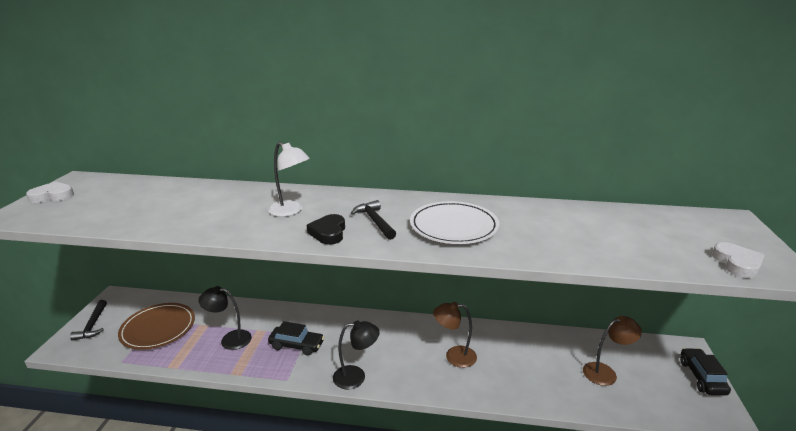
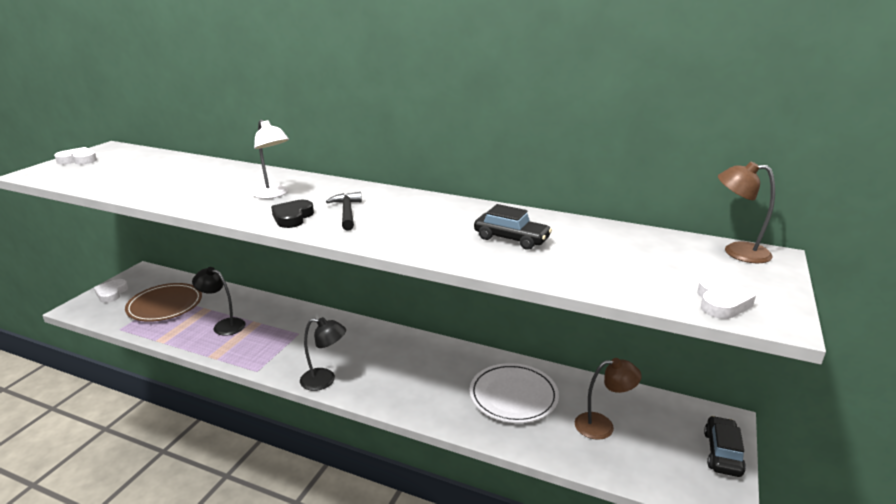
camera: 15 degrees right, 0 degrees up
(93, 325) = (111, 293): black hammer -> white heart
(296, 345) = (283, 341): black car -> black car (511, 239)
(453, 226) = (424, 226): white plate -> white plate (513, 396)
(454, 356) = (437, 379): brown lamp -> brown lamp (737, 252)

